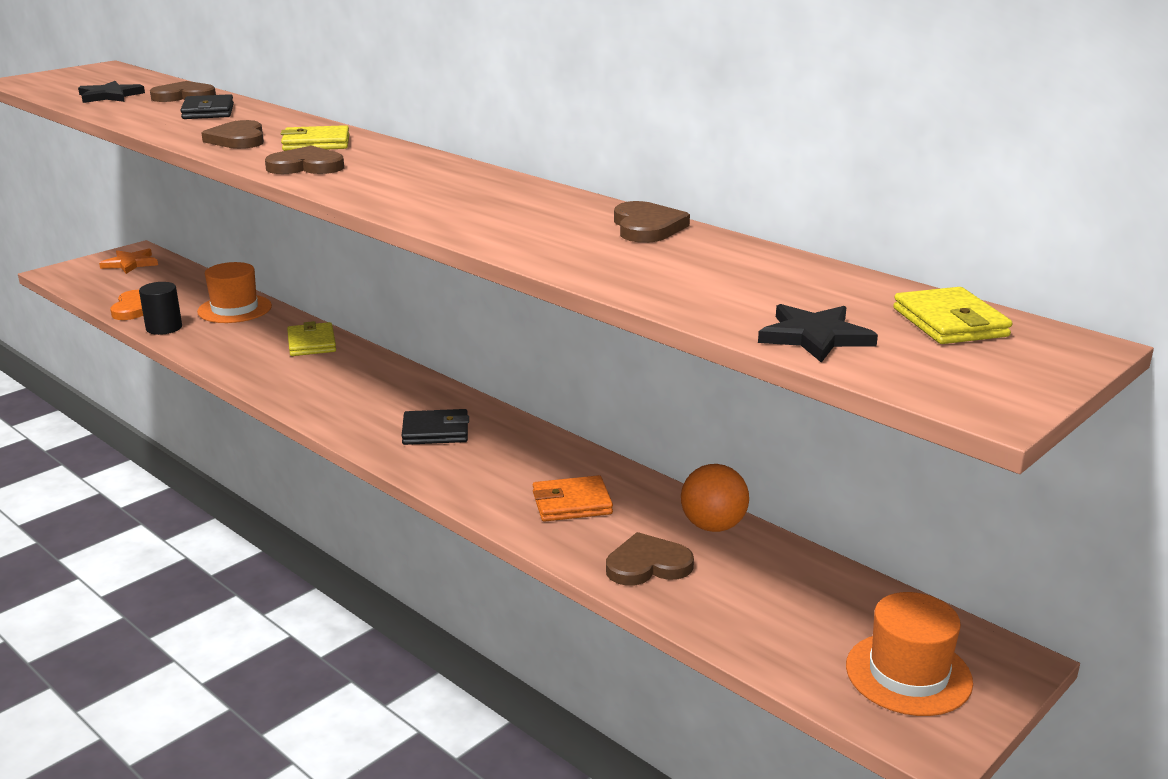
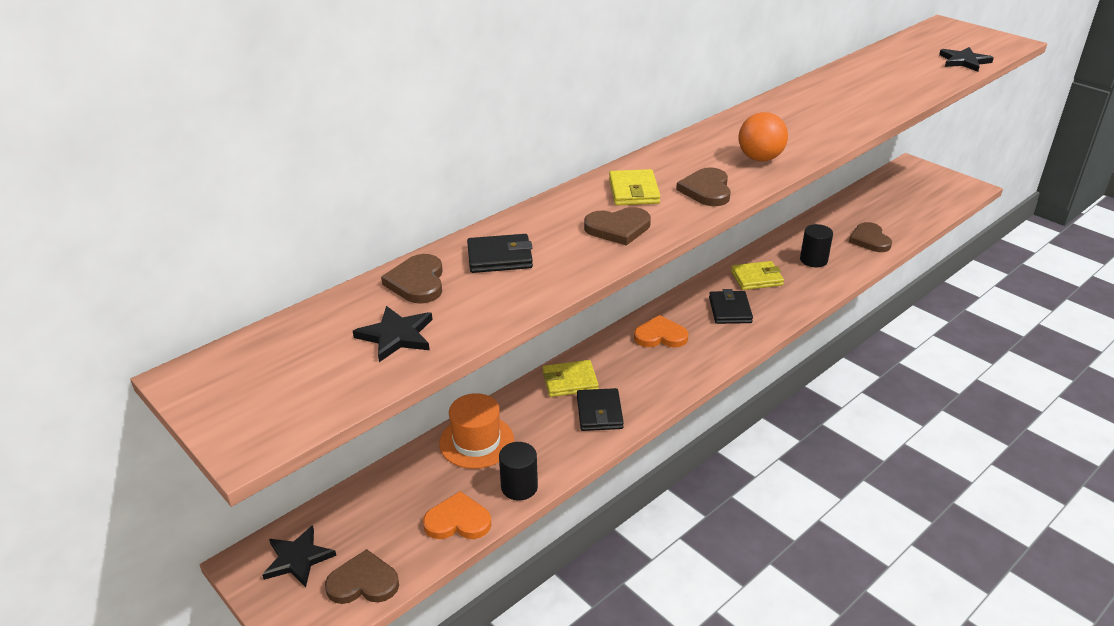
camera: 85 degrees left, 10 degrees up
(130, 263) = (298, 558): orange star -> black star
(254, 358) = (599, 412): none -> black wallet
(385, 388) = (660, 336): none -> orange heart
(572, 503) = (813, 260): orange wallet -> black cylinder
(647, 227) = (823, 85): brown heart -> brown heart (363, 582)
(713, 526) = (826, 219): orange ball -> orange ball (760, 158)
(908, 674) = (930, 186): orange hat -> none
(950, 322) = (932, 39): yellow wallet -> yellow wallet (756, 278)

